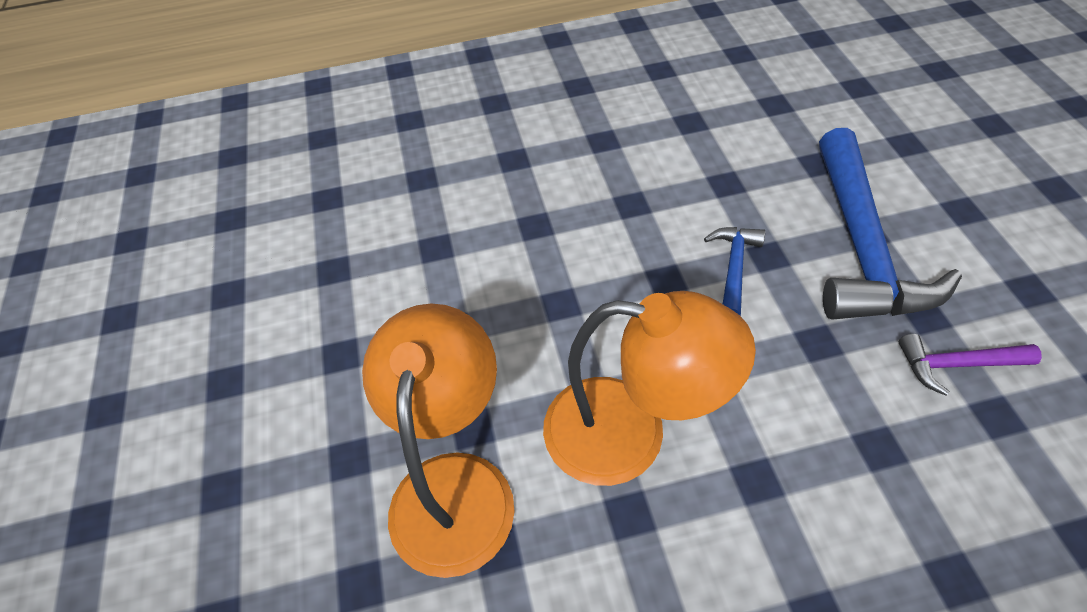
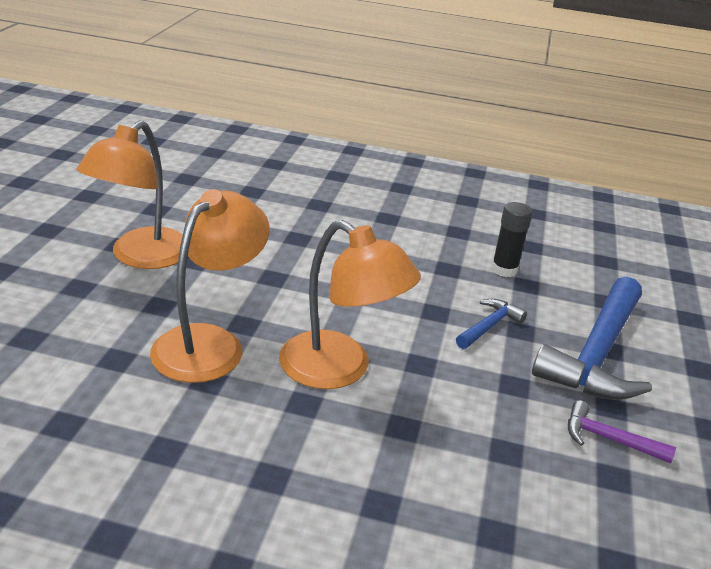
camera: 20 degrees right, 20 degrees down
(267, 388) = (141, 257): none -> orange lamp
(689, 173) = (504, 269): none -> black glue stick

